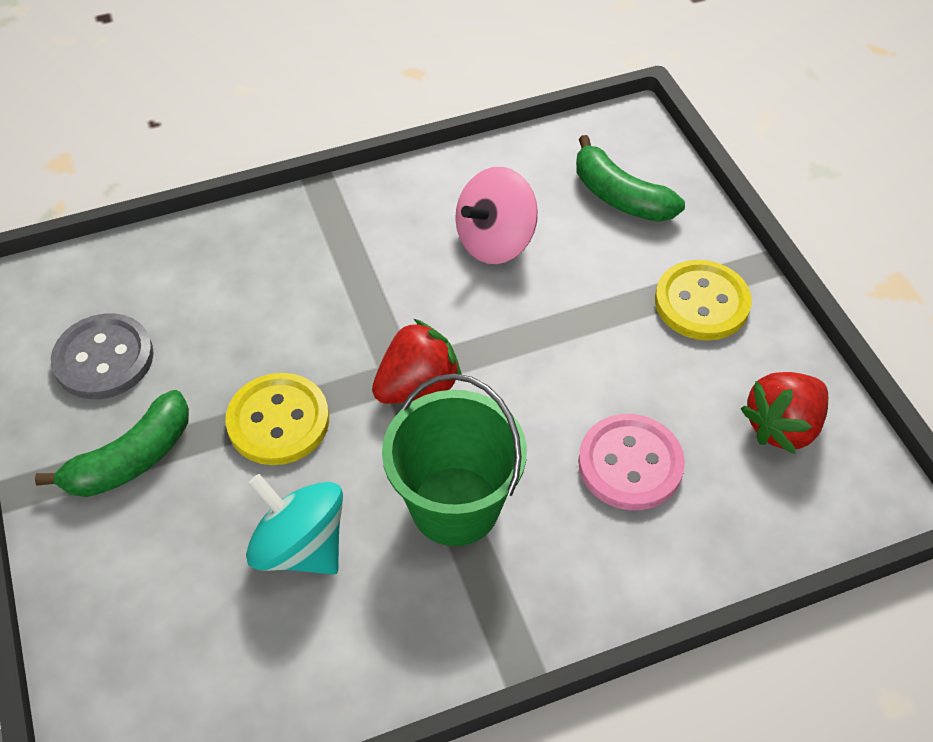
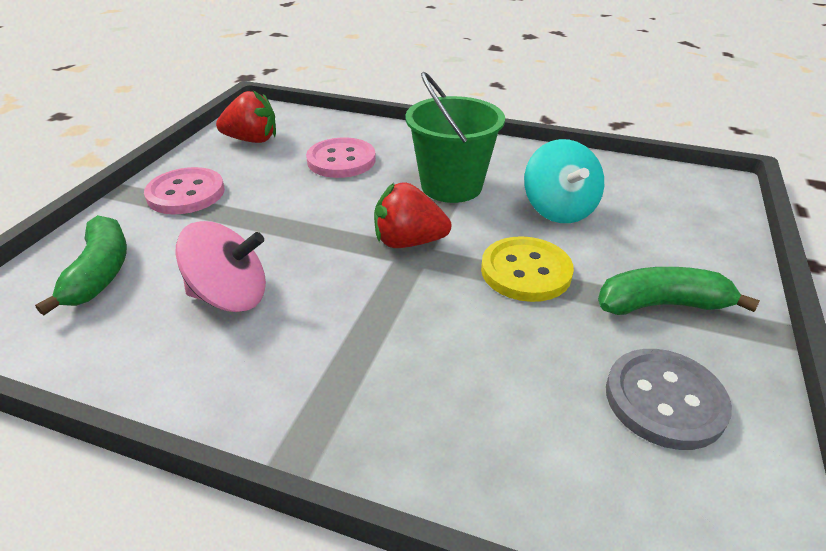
camera: 140 degrees left, 15 degrees down
(701, 303) = (186, 193): yellow button -> pink button

